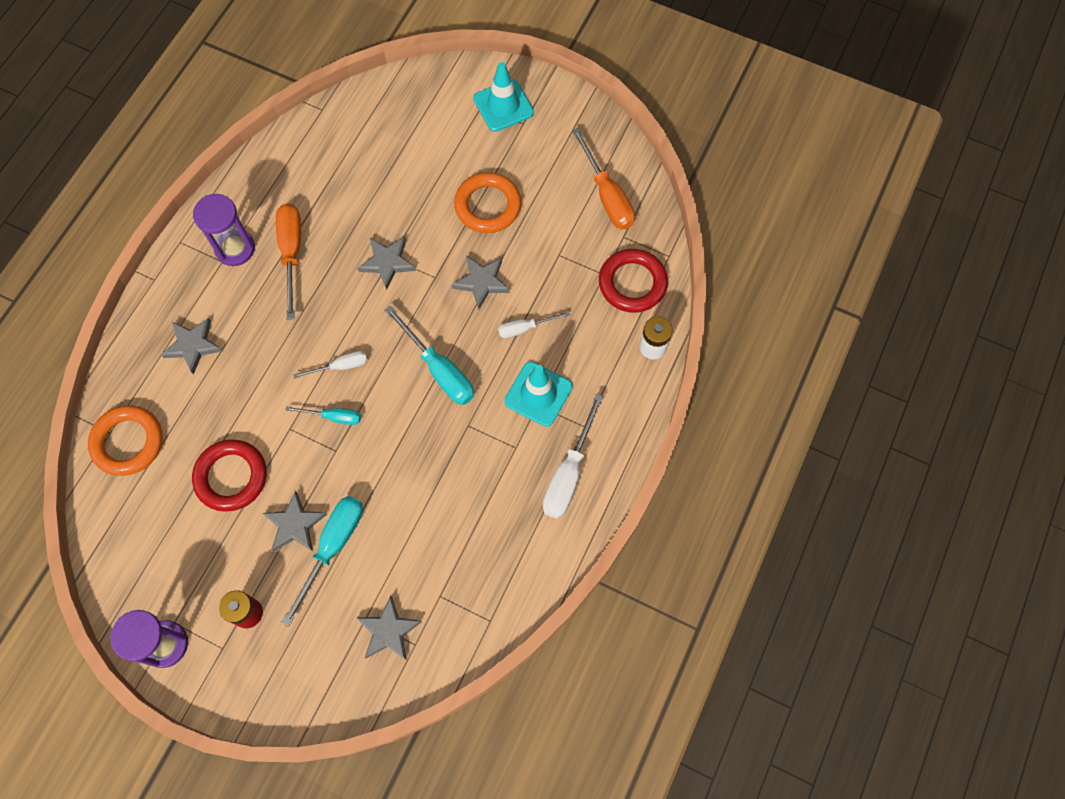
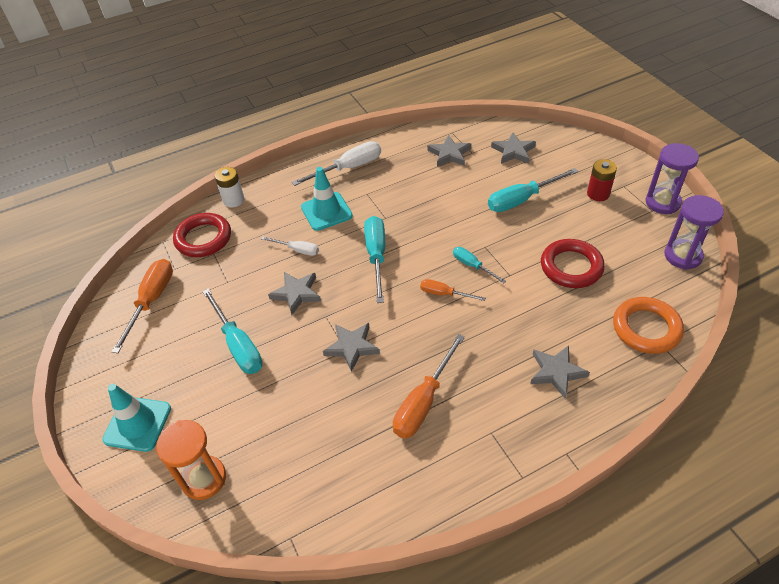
camera: 140 degrees left, 20 degrees down
(235, 248) = (472, 437): purple hourglass -> purple hourglass (683, 256)
(295, 524) = (540, 221): grey star -> grey star (449, 154)
(341, 366) = (444, 294): white screwdriver -> orange screwdriver
(415, 104) = (204, 479): none -> orange hourglass
(487, 206) = (238, 345): orange ring -> turquoise screwdriver

